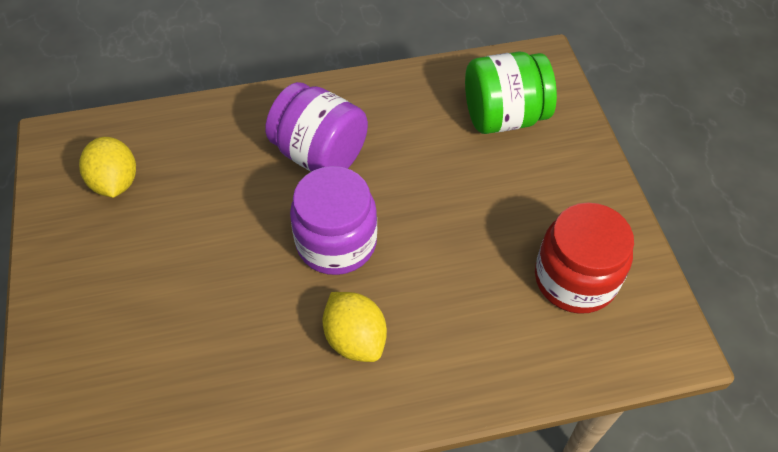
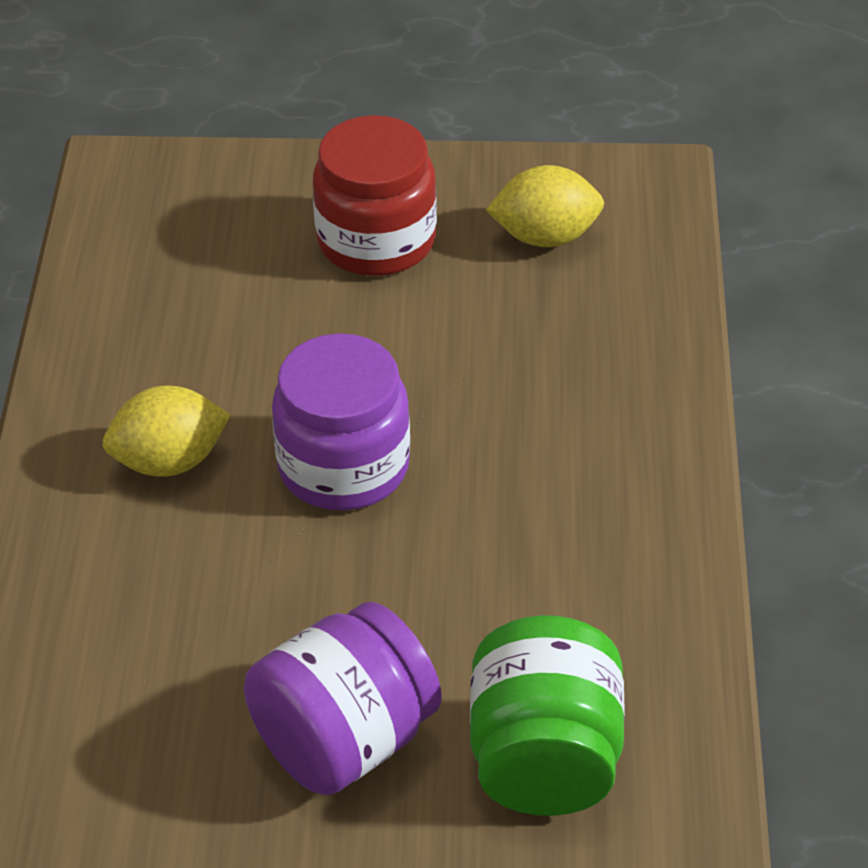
camera: 105 degrees right, 10 degrees down
(320, 154) = (531, 473): purple jar -> purple jar (345, 740)
(575, 279) = (152, 759): red jar -> red jar (376, 240)

